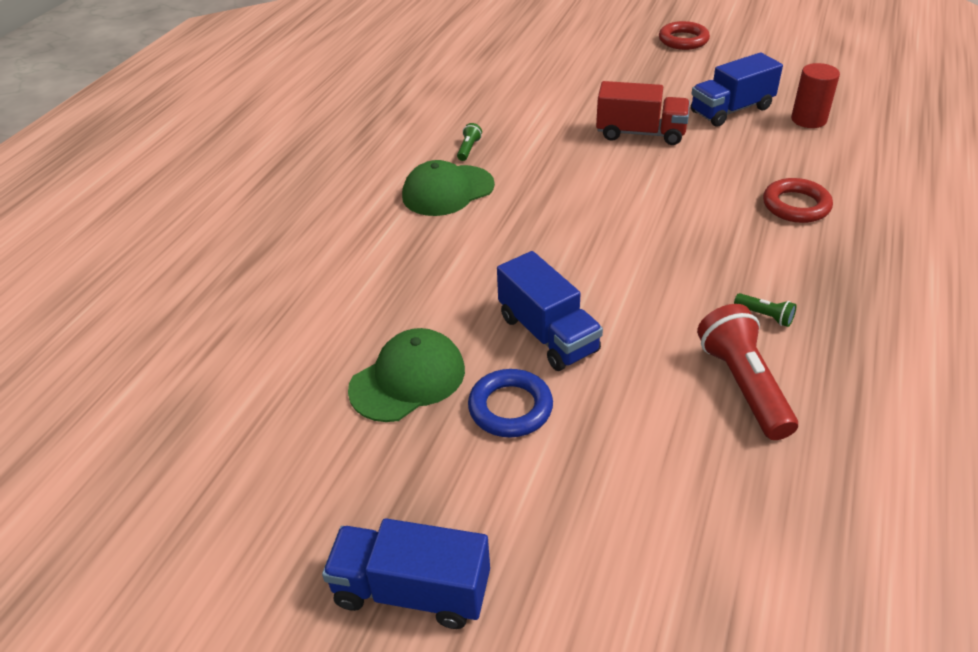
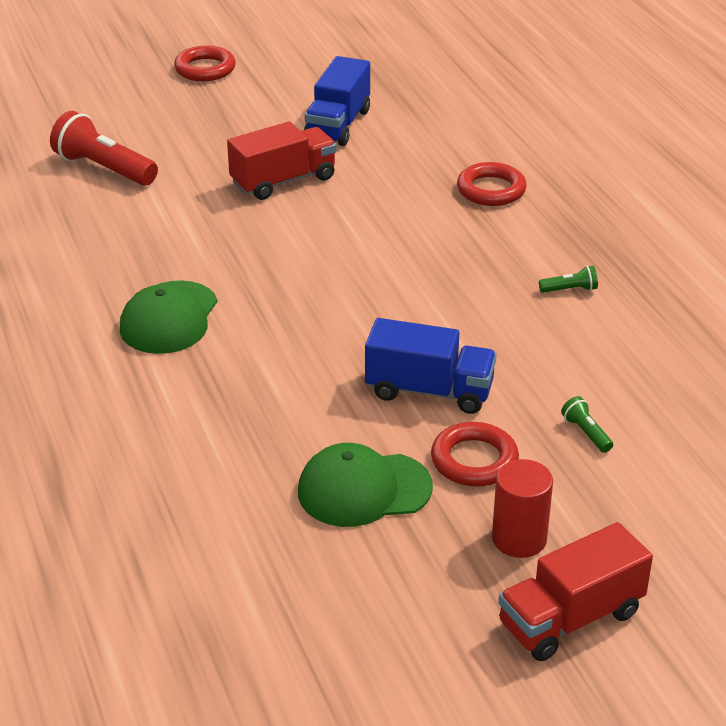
camera: 45 degrees left, 5 degrees down
(408, 379) = (364, 489): green cap -> green cap turned 105 degrees counterclockwise
(412, 590) = (570, 618): blue truck -> red truck
(468, 149) = (132, 268): green flashlight -> green flashlight (586, 433)
(510, 408) = (474, 460): blue ring -> red ring
(743, 385) = (614, 348): red flashlight -> red flashlight (104, 168)
(808, 120) = (414, 108): red cylinder -> red cylinder (519, 539)

